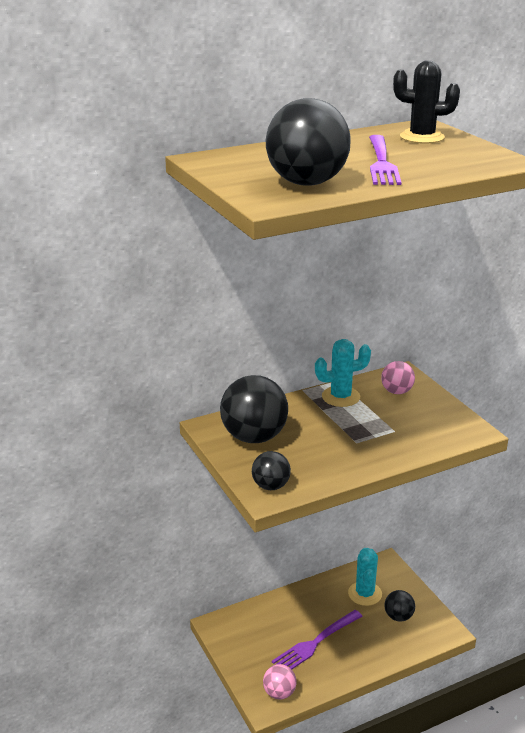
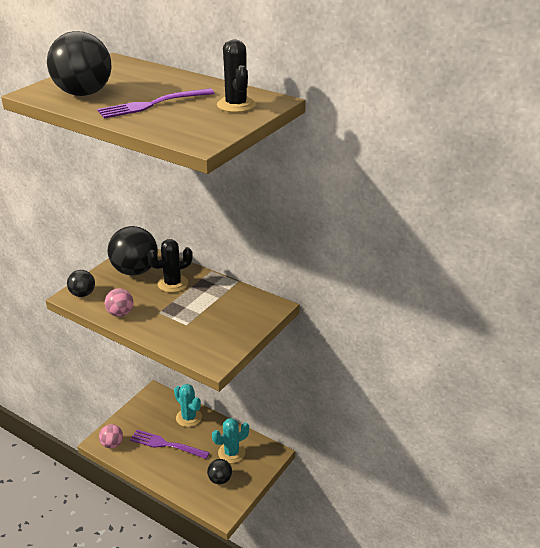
camera: 60 degrees right, 5 degrees up
(306, 419) = (173, 283): none -> black cactus
(341, 397) = (214, 289): turquoise cactus -> turquoise cactus (189, 417)
(396, 391) = (243, 310): pink ball -> pink ball (120, 313)

